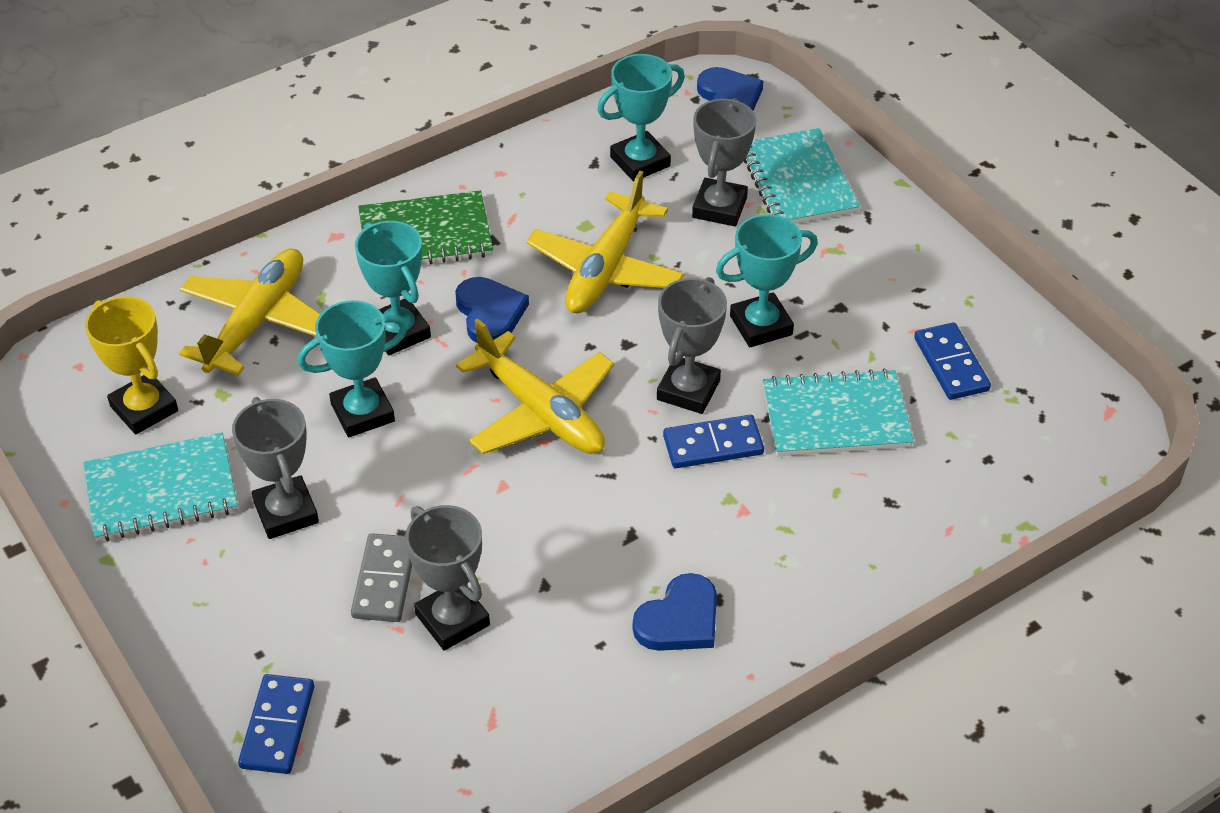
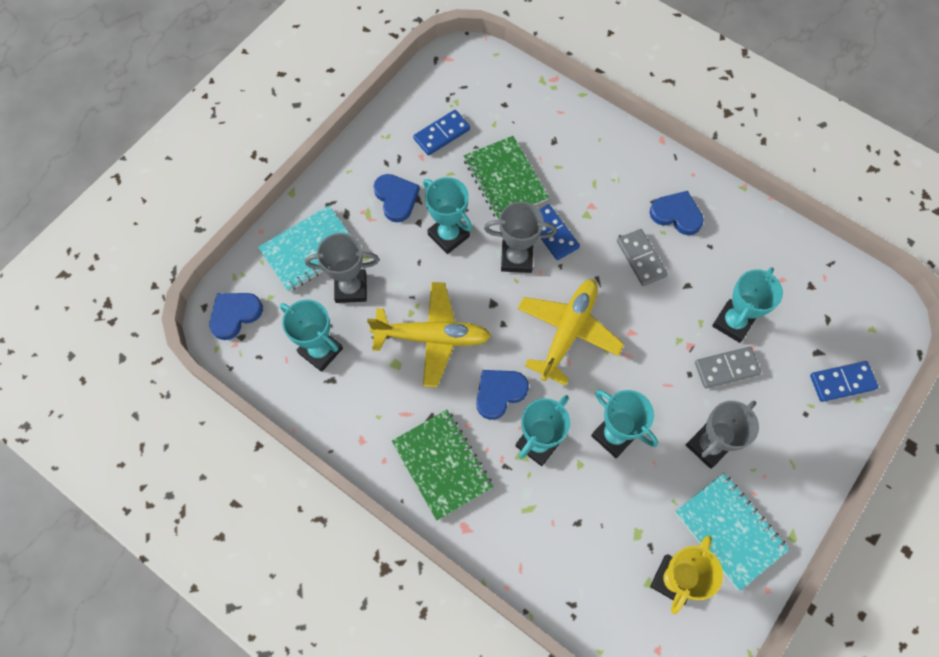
camera: 110 degrees left, 20 degrees up
(257, 321) = (567, 542): yellow plane -> none
(452, 620) = (733, 322): grey trophy -> turquoise trophy
(619, 541) = (641, 258): none -> grey domino
(836, 416) = (505, 179): turquoise notebook -> green notebook
(849, 285) = (396, 198): none -> blue heart

